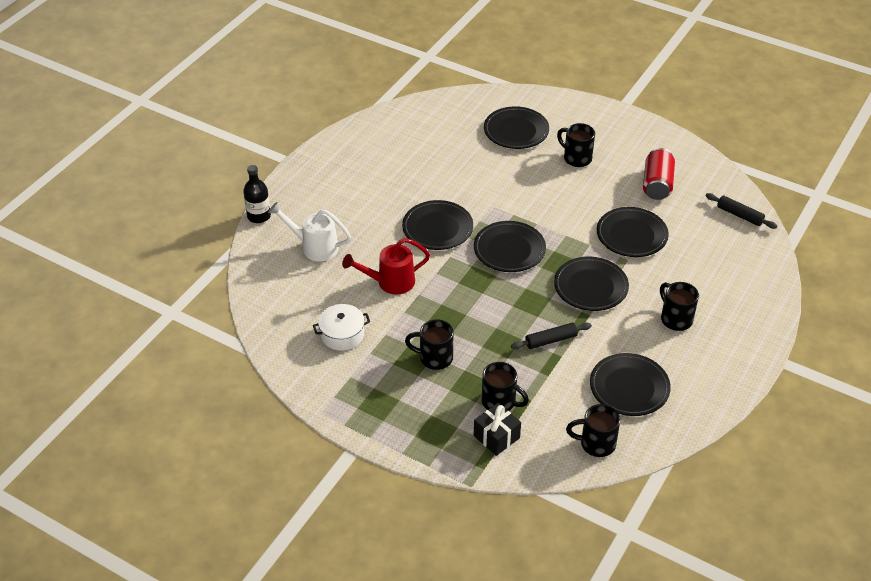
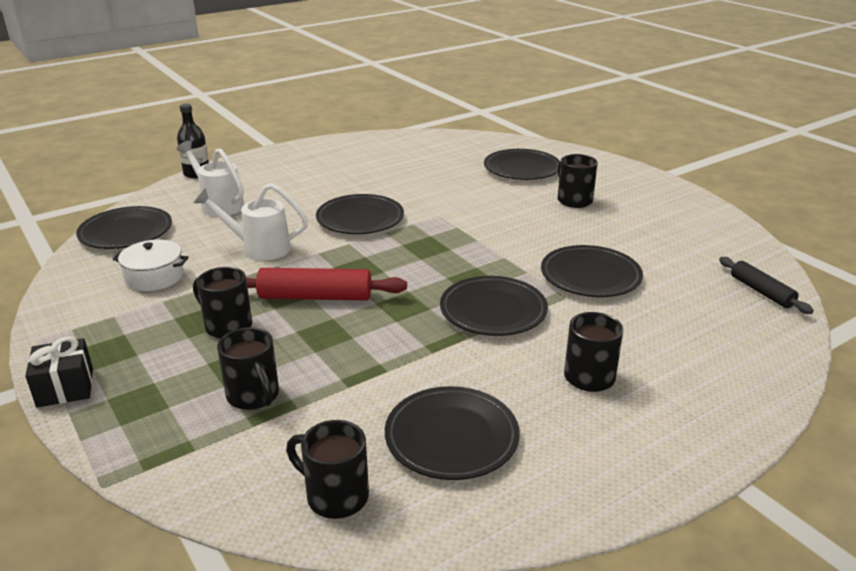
camera: 25 degrees right, 15 degrees down
(390, 282) = (259, 248): red watering can -> white watering can
(469, 314) = (315, 297): none -> red rolling pin
(496, 437) = (205, 436): black gift -> black gift (65, 387)
(509, 250) = (422, 253): black plate -> black plate (126, 232)
(551, 340) = (389, 350): black rolling pin -> none
(657, 184) = (660, 240): red can -> none

